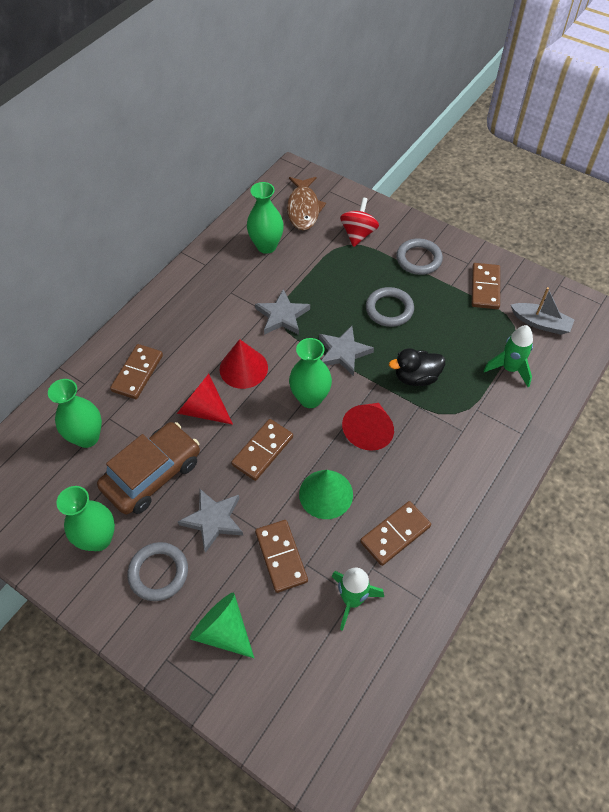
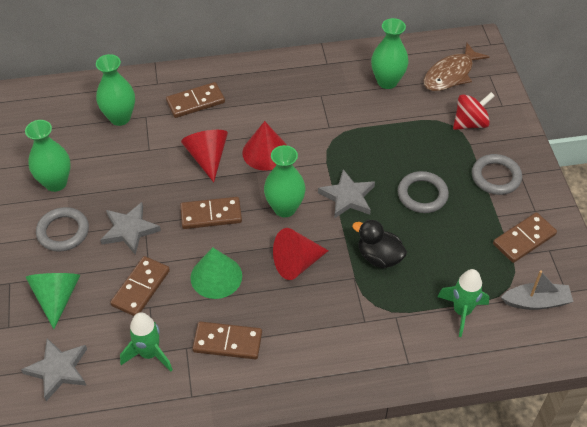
camera: 45 degrees right, 5 degrees down
(152, 474) = (129, 171): brown car -> none
(282, 316) = (336, 138): grey star -> grey star (58, 370)
(540, 323) = (536, 302): grey boat -> grey boat turned 75 degrees counterclockwise

